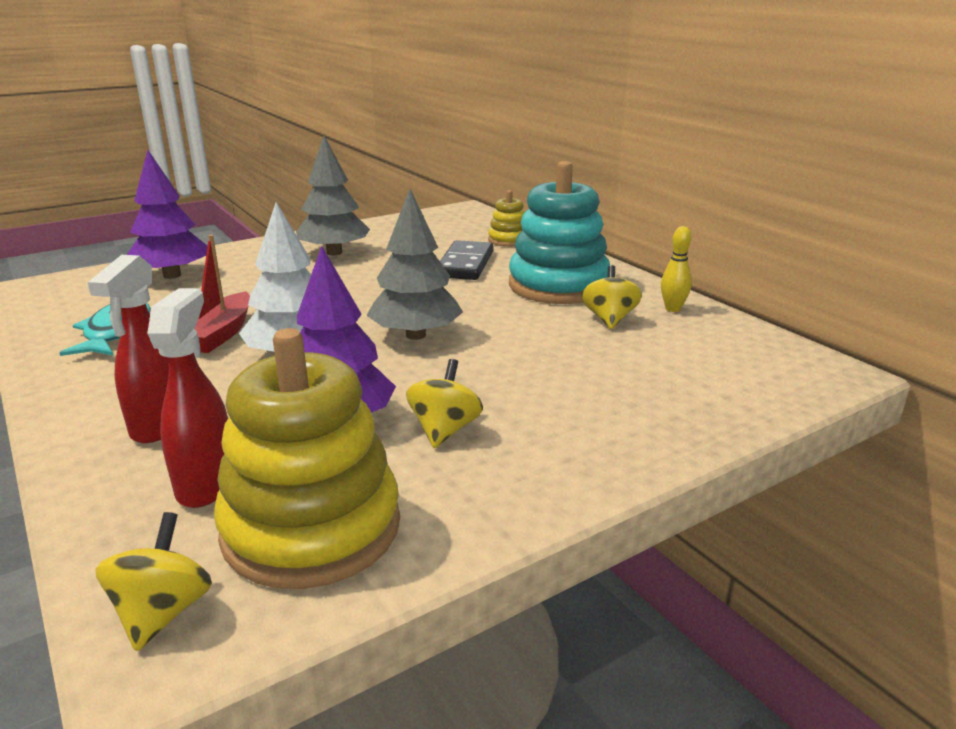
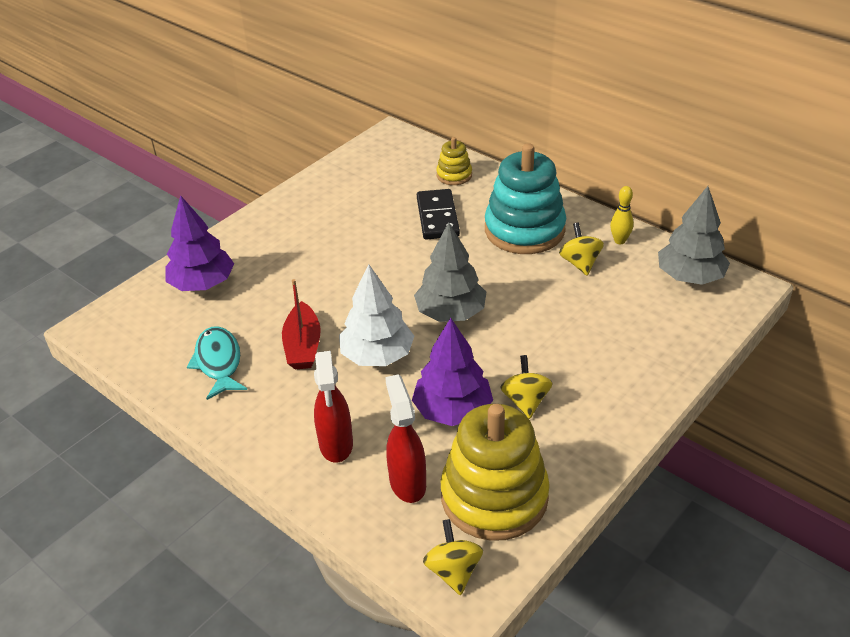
camera: 15 degrees left, 15 degrees up
(334, 252) = (318, 223): grey tree -> grey tree (690, 277)

